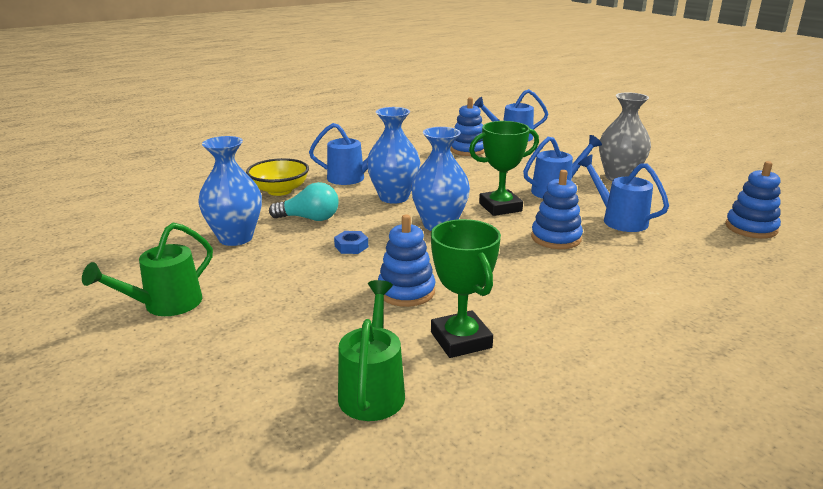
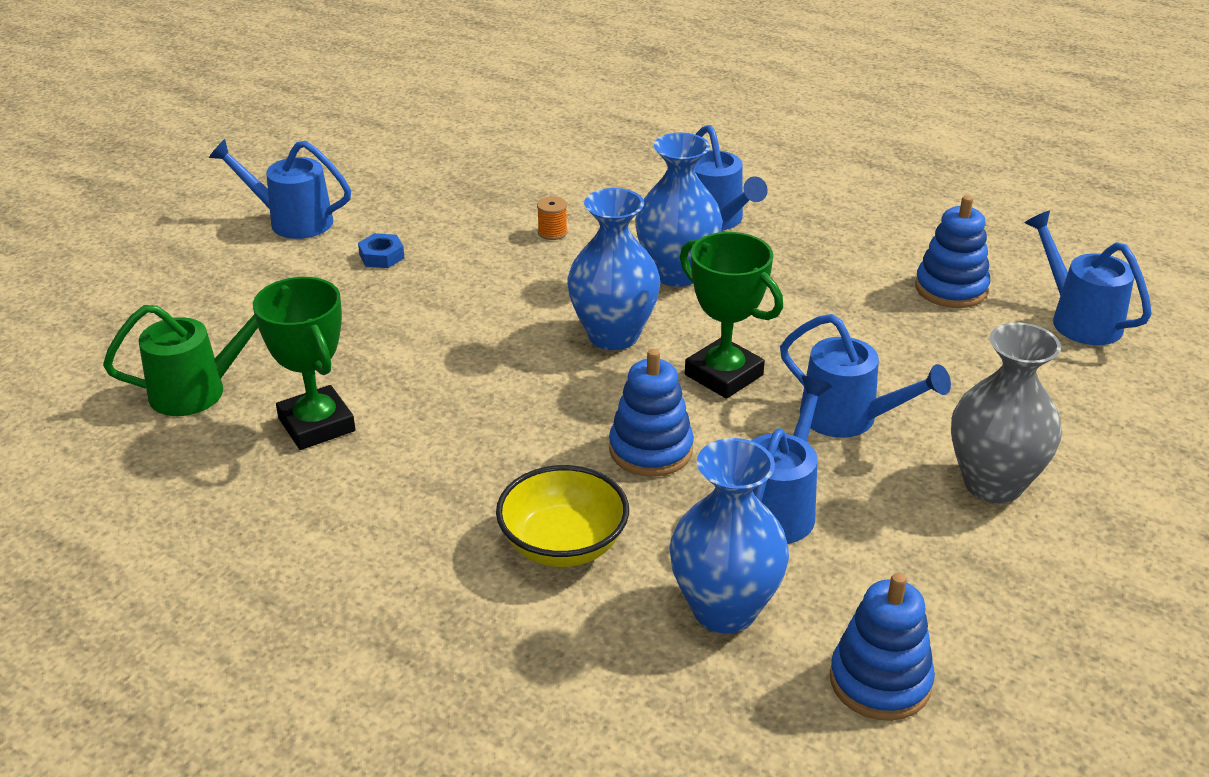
camera: 65 degrees right, 10 degrees up
(165, 305) = (292, 221): green watering can -> blue watering can
(235, 238) = (462, 203): blue vase -> blue vase (724, 609)
(279, 190) = (620, 183): yellow bowl -> yellow bowl (563, 544)
(309, 219) = (552, 232): turquoise light bulb -> orange spool
(351, 246) = (496, 286): blue nut -> blue nut (381, 256)
(406, 291) = (406, 358): blue stacking toy -> none
(461, 340) = (317, 425): green trophy -> green trophy turned 75 degrees counterclockwise

